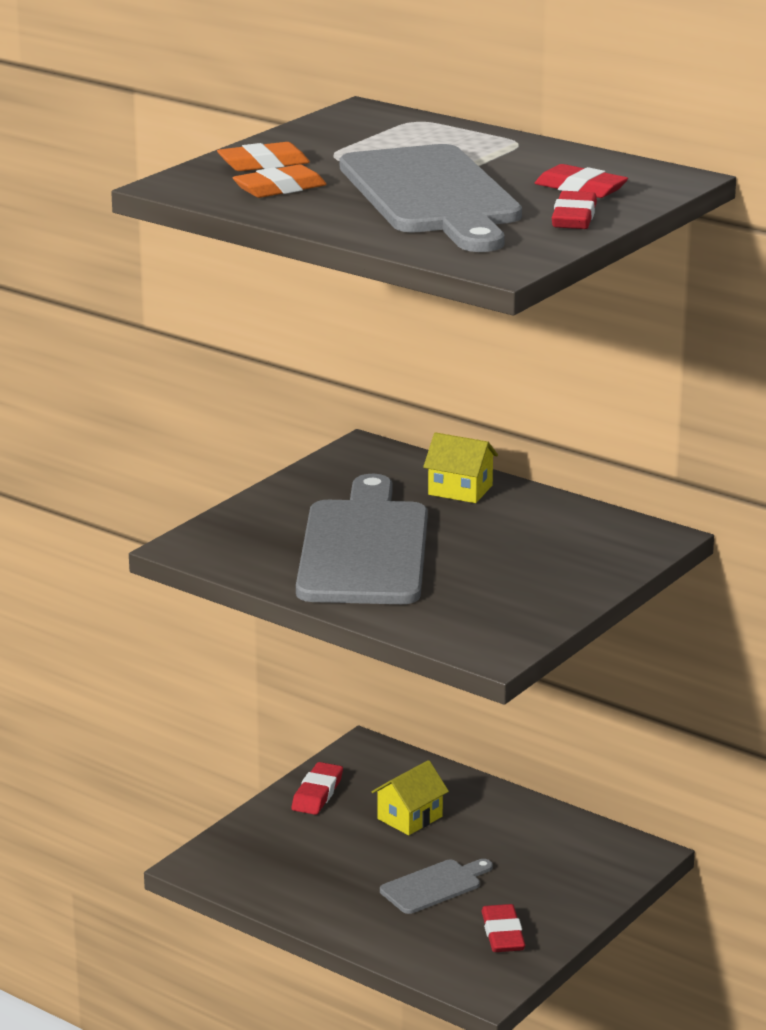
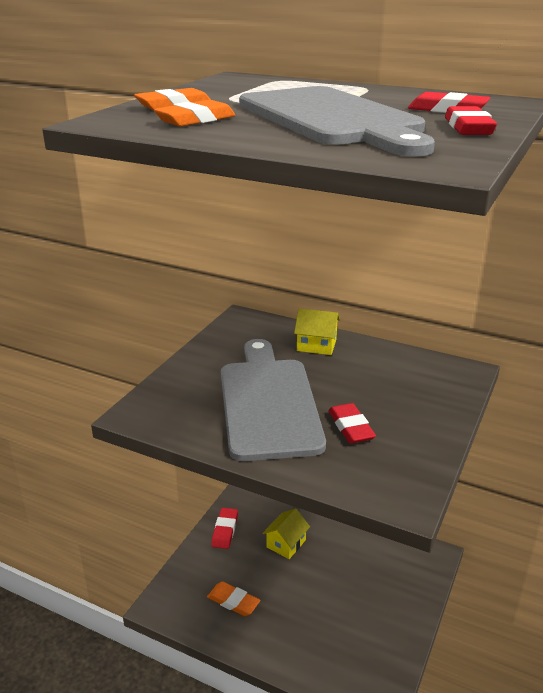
camera: 10 degrees left, 5 degrees up
(309, 872) = (233, 601): none -> orange eraser
(434, 886) = (317, 603): grey cutting board -> none
(503, 934) = (374, 643): red eraser -> red eraser (351, 427)

